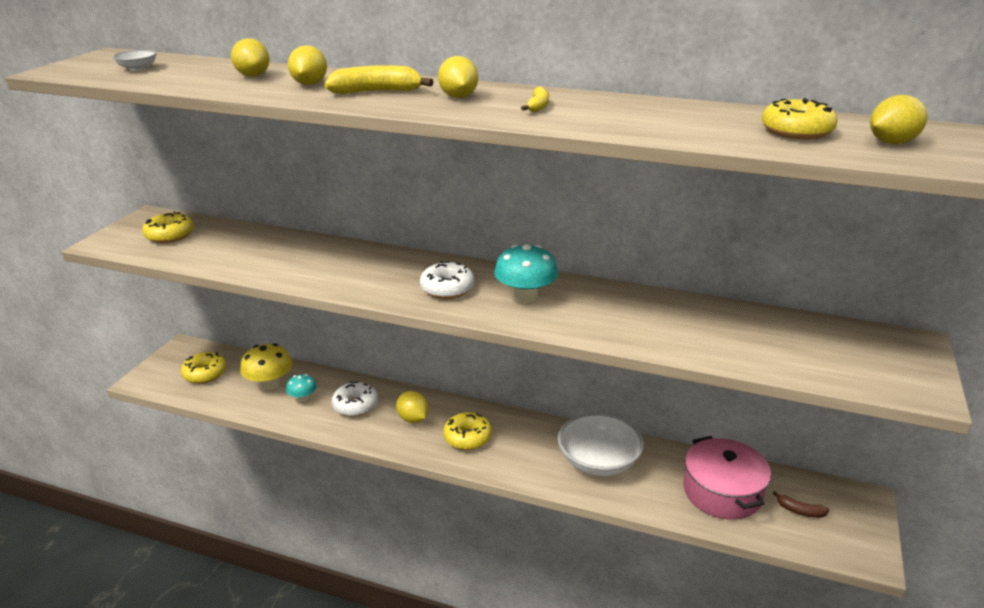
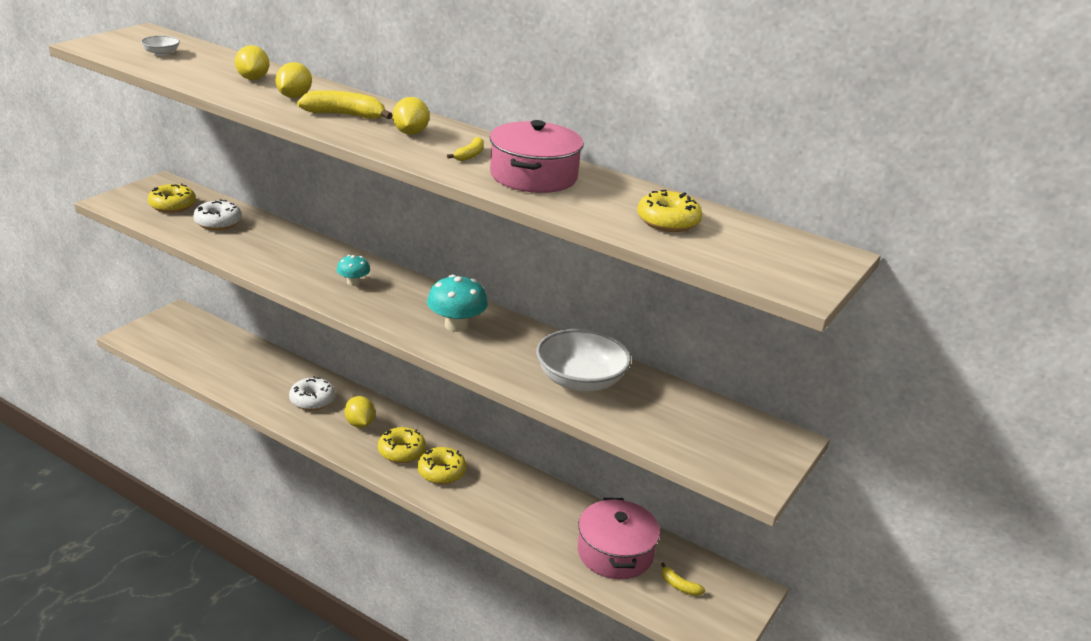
camera: 10 degrees right, 0 degrees up
(205, 374) = (188, 342): yellow donut -> yellow donut (441, 472)
(269, 384) = (243, 364): yellow mushroom -> none
(303, 398) = (267, 383): turquoise mushroom -> turquoise mushroom (353, 282)
(447, 289) = (390, 304): white donut -> white donut (218, 223)
(598, 461) = (513, 499): white bowl -> white bowl (580, 380)
(620, 114) = (533, 176): none -> pink pot
(800, 511) = (679, 586): brown banana -> yellow banana
(892, 143) = (738, 248): yellow lemon -> none

